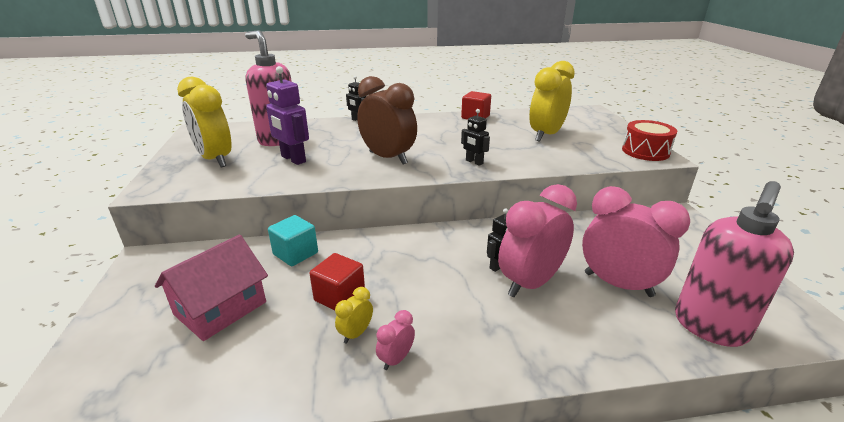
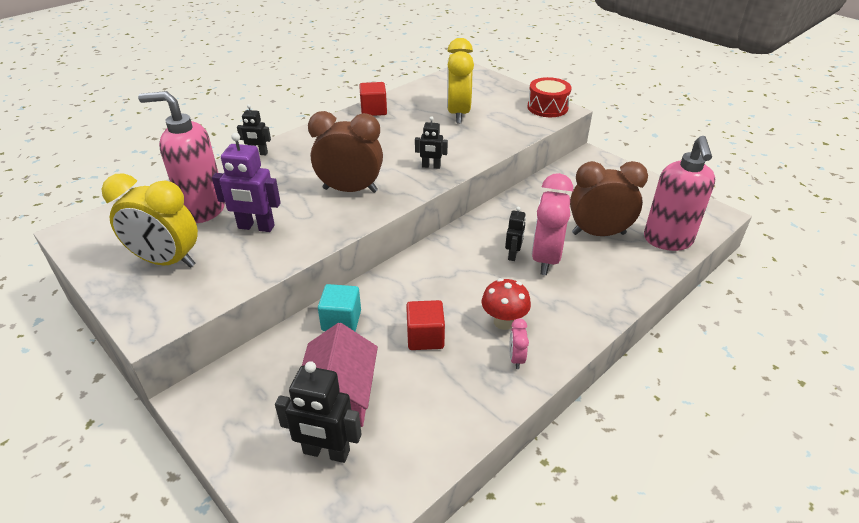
camera: 35 degrees left, 10 degrees up
(155, 345) = (326, 452): none -> black robot
(356, 333) = (470, 357): yellow clock -> none
(423, 319) = (503, 322): none -> red mushroom
(618, 284) = (598, 233): pink clock -> brown clock

